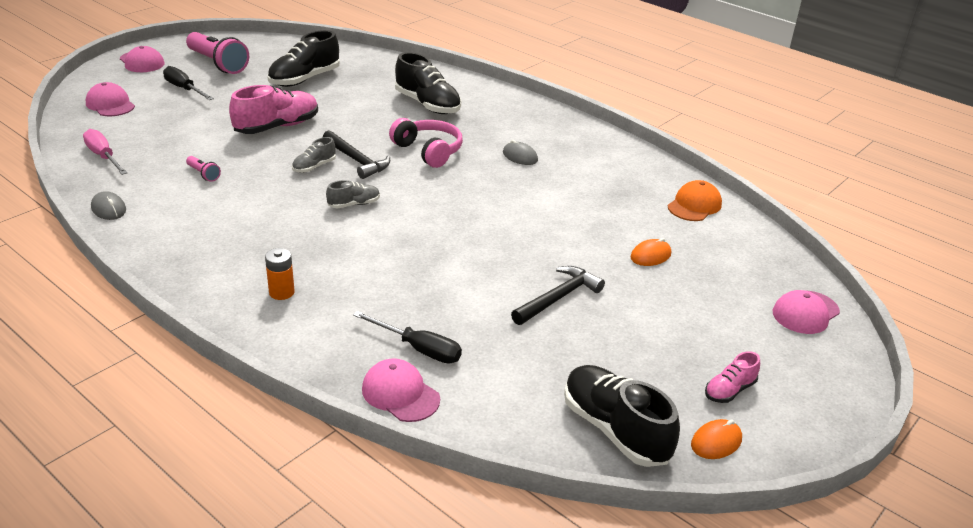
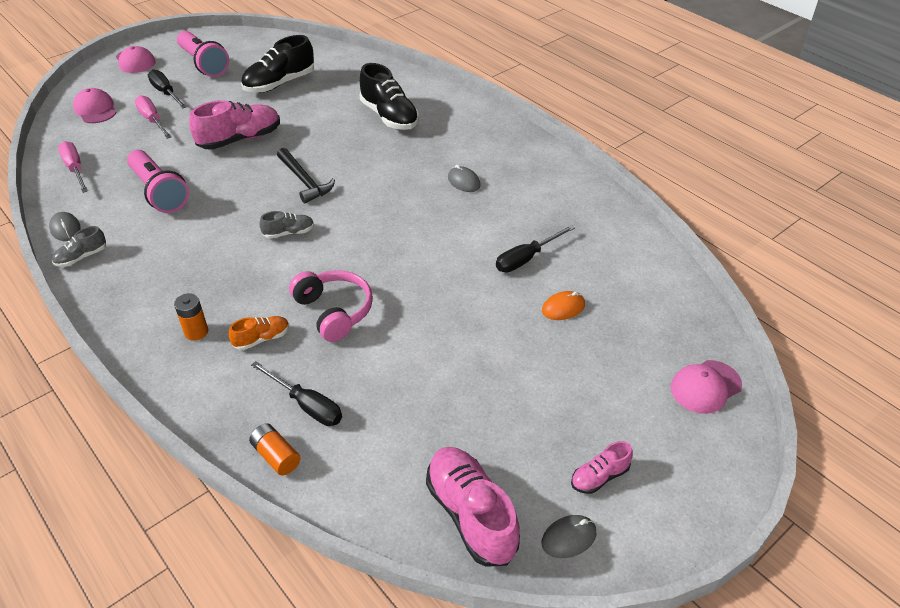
camera: 10 degrees right, 10 degrees up
(177, 112) = (153, 120): none -> pink screwdriver
(203, 174) = (159, 192): pink flashlight -> pink flashlight, size x2.24
(314, 167) = (262, 187): grey shoe -> grey shoe (82, 257)
(353, 295) = (262, 339): none -> orange shoe
(400, 394) = (276, 456): pink cap -> orange battery
(428, 151) = (376, 172): pink headphones -> pink headphones (334, 311)
(558, 298) = (457, 354): black hammer -> none
(602, 217) = (526, 258): none -> black screwdriver
(615, 430) = (471, 515): black shoe -> pink shoe
(694, 205) = (625, 248): orange cap -> none
(716, 442) = (569, 538): orange mouse -> grey mouse

